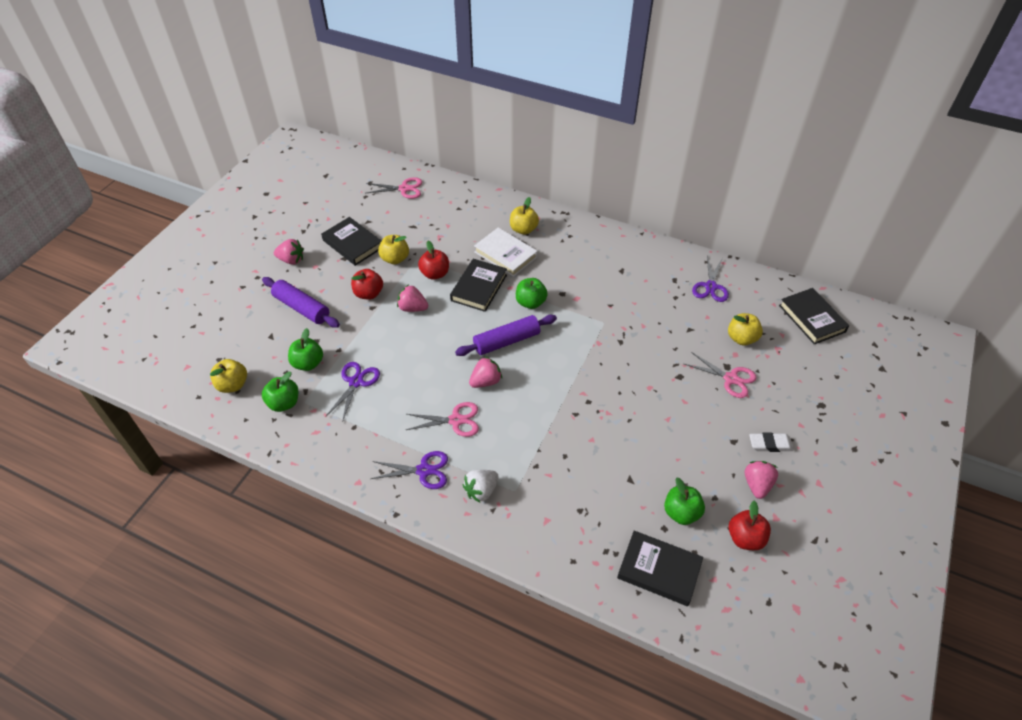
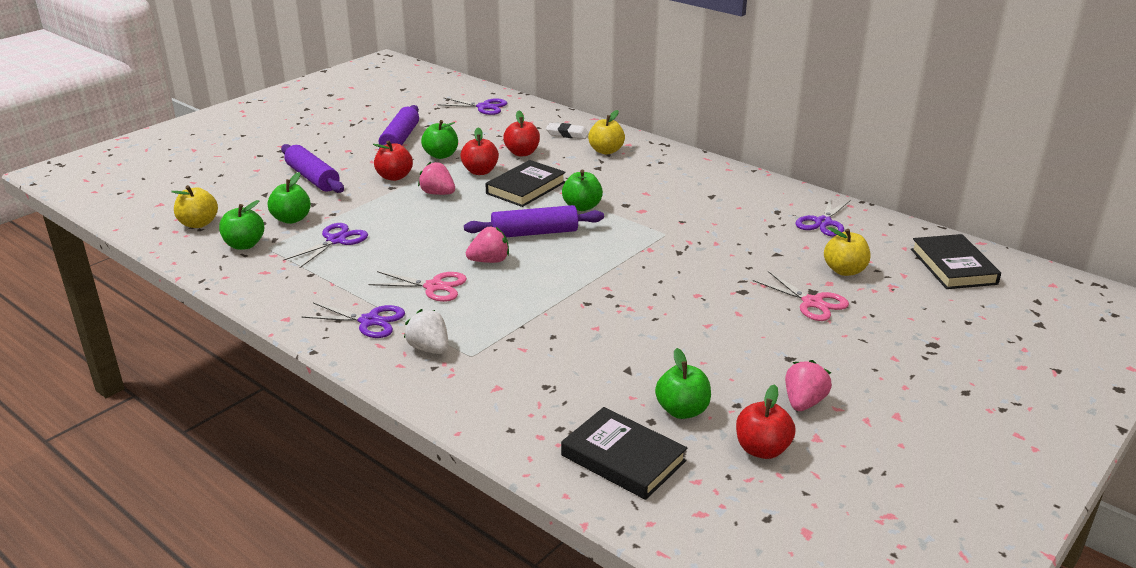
camera: 15 degrees right, 20 degrees down
(291, 260) = (325, 143): pink strawberry -> none
(352, 244) = (400, 139): black book -> purple rolling pin
(395, 259) = (441, 155): yellow apple -> green apple
(404, 189) = (484, 107): pink scissors -> purple scissors
(459, 244) = (522, 153): none -> red apple
(481, 490) = (429, 349): white strawberry -> white strawberry turned 75 degrees clockwise
(505, 255) = (573, 167): white book -> none
(770, 444) = (840, 368): white eraser -> white eraser (567, 134)

